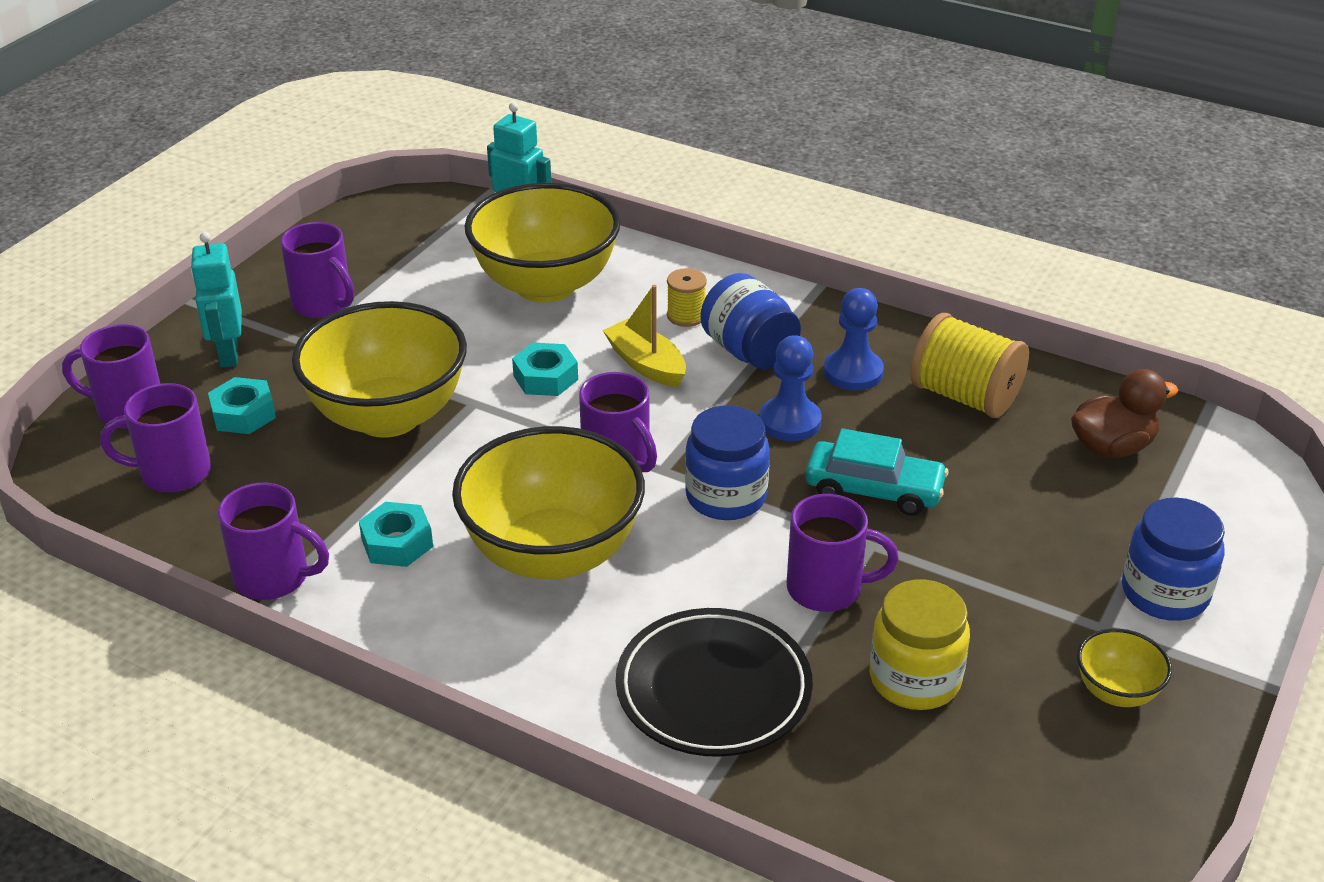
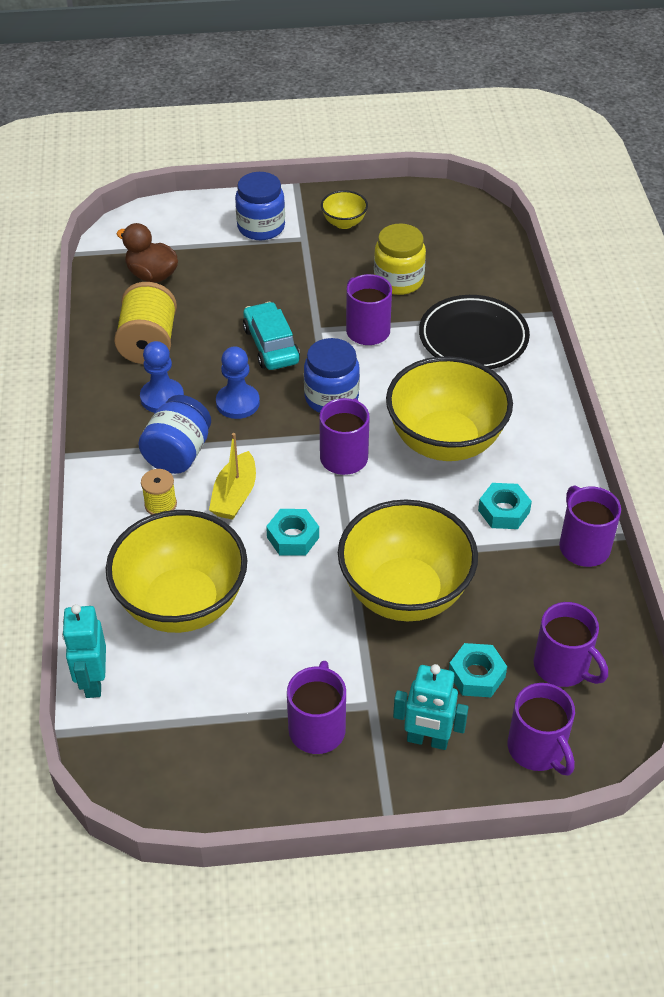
camera: 125 degrees left, 10 degrees up
(228, 354) = (427, 740): turquoise robot -> turquoise robot turned 60 degrees clockwise

